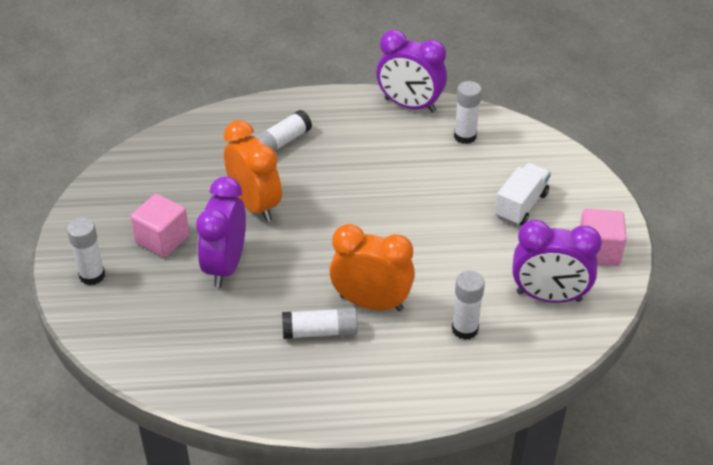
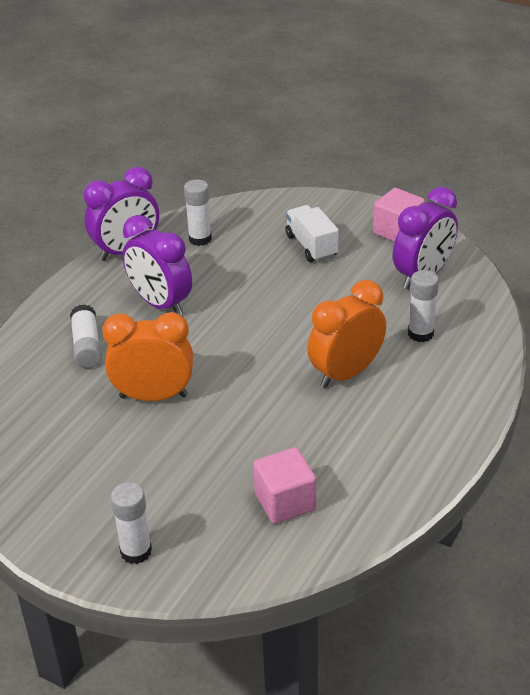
camera: 55 degrees left, 5 degrees down
(162, 239) = (136, 479): pink cube -> pink cube (285, 502)
(225, 266) = (216, 447): purple clock -> purple clock (160, 304)
(320, 332) = (353, 418): white glue stick -> none

